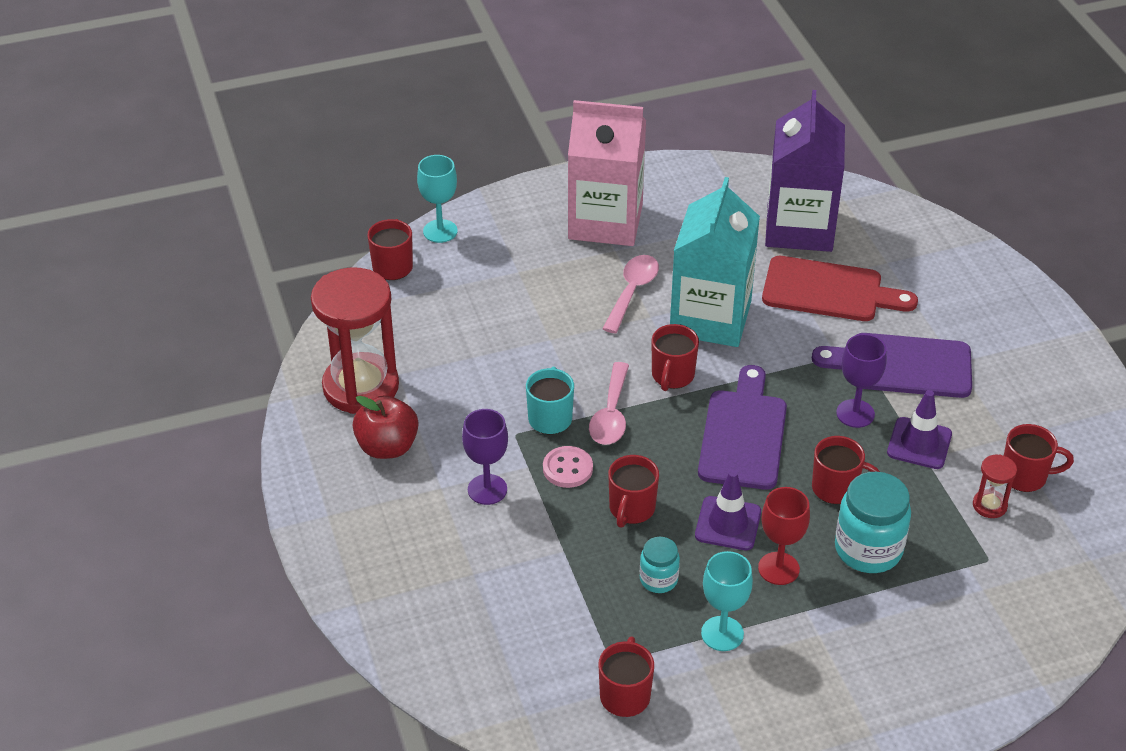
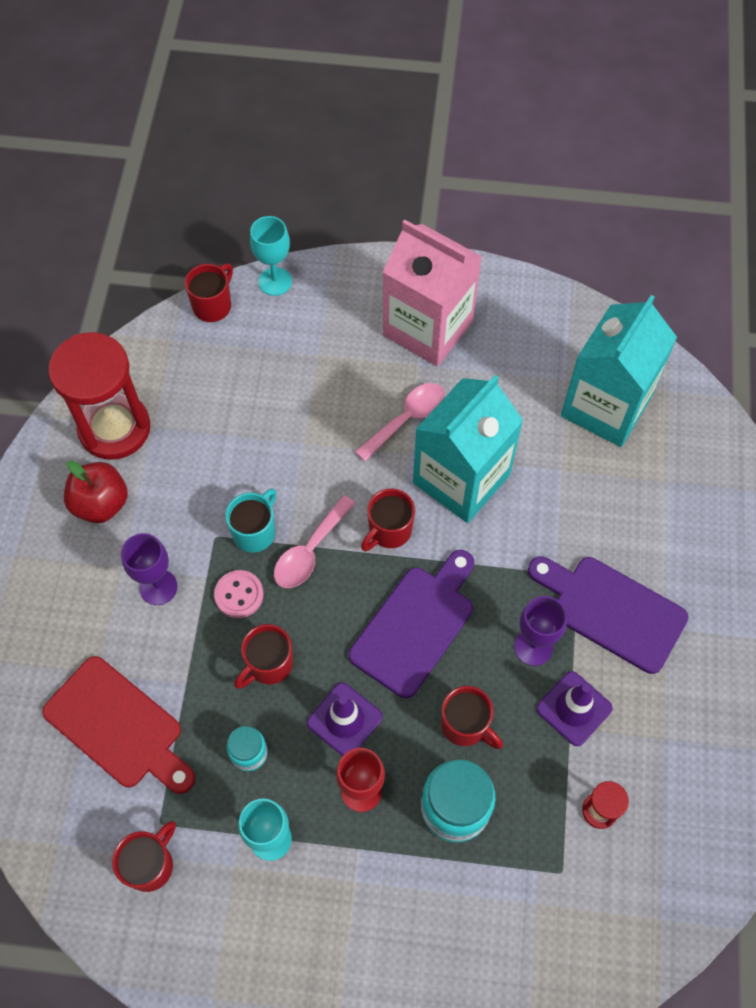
camera: 25 degrees right, 20 degrees up
(799, 228) = (606, 406): purple carton -> turquoise carton
(829, 291) = (591, 492): red cutting board -> red cutting board (118, 726)
(1025, 476) = (654, 793): red mug -> none

